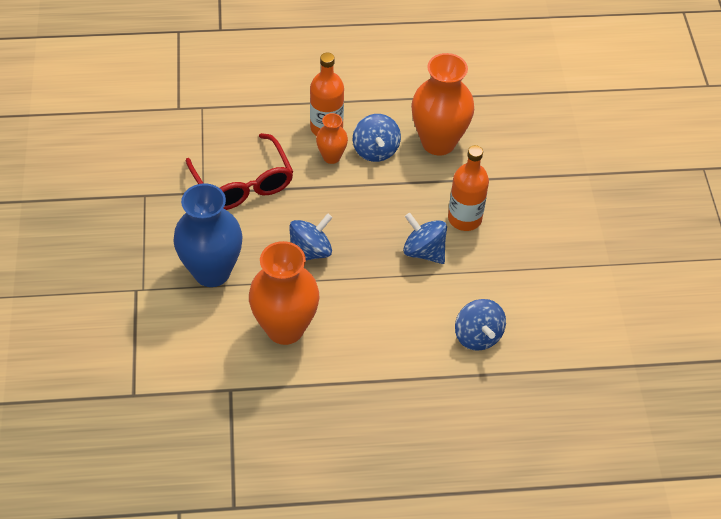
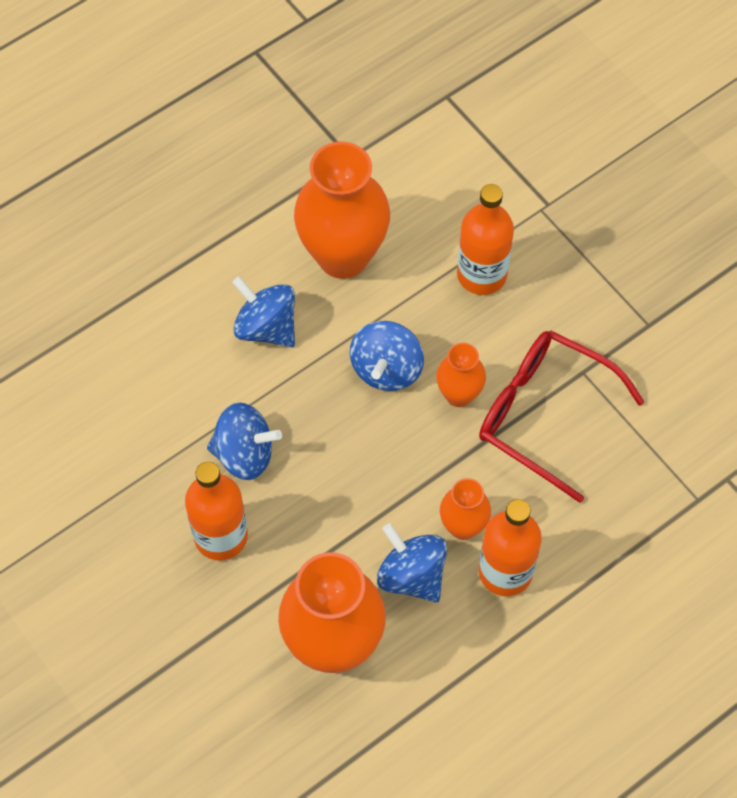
camera: 150 degrees right, 10 degrees up
(212, 272) = (481, 274): blue vase -> orange bottle
(280, 217) = (459, 395): none -> orange vase
(477, 336) = (109, 376): blue spinning top -> blue spinning top (266, 327)

